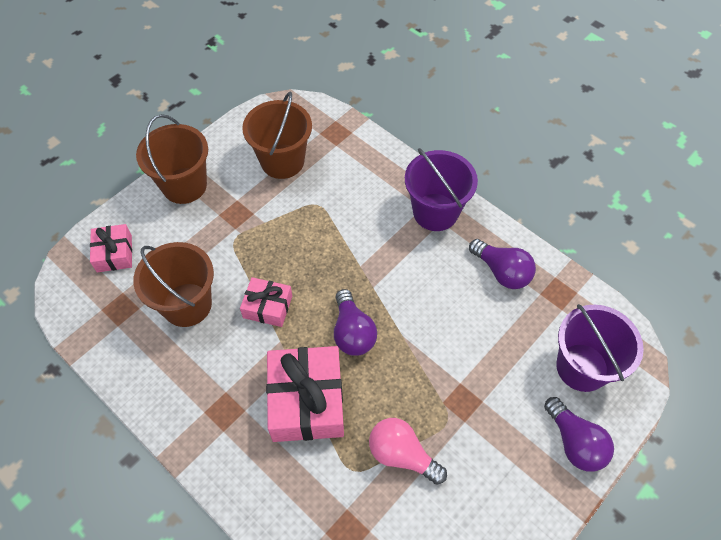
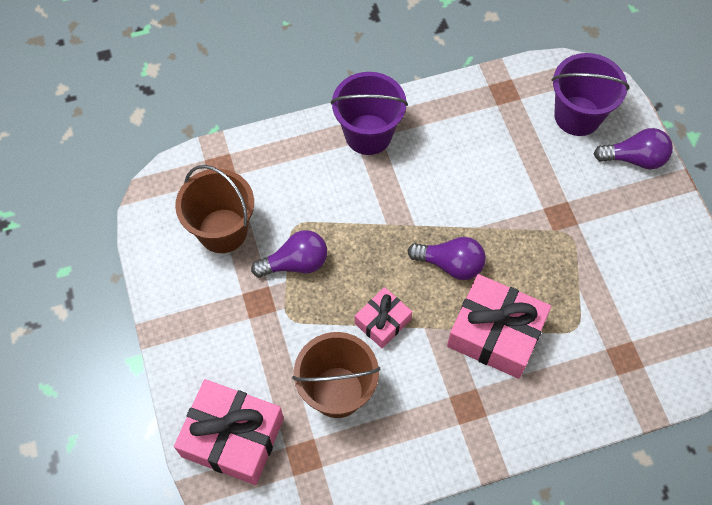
camera: 60 degrees left, 5 degrees up
(114, 253) = (233, 437): pink gift -> pink gift, size x1.80
(184, 185) = (190, 335): brown bucket -> none
(402, 455) = (582, 284): pink light bulb -> none
(502, 272) = (460, 119): purple light bulb -> purple light bulb (296, 263)

